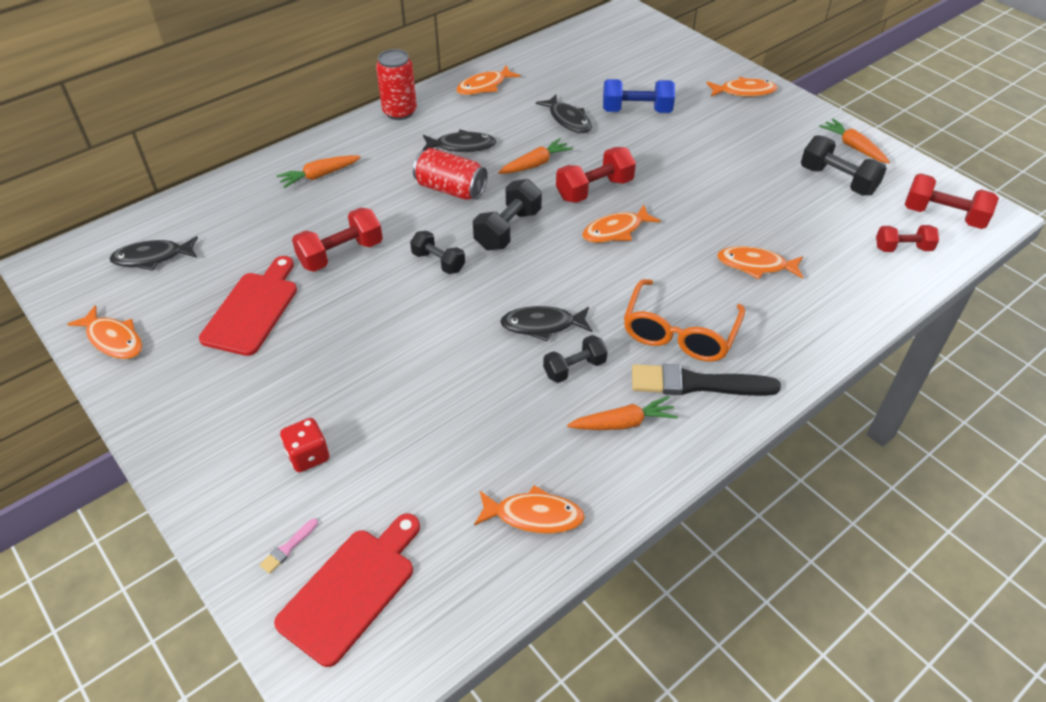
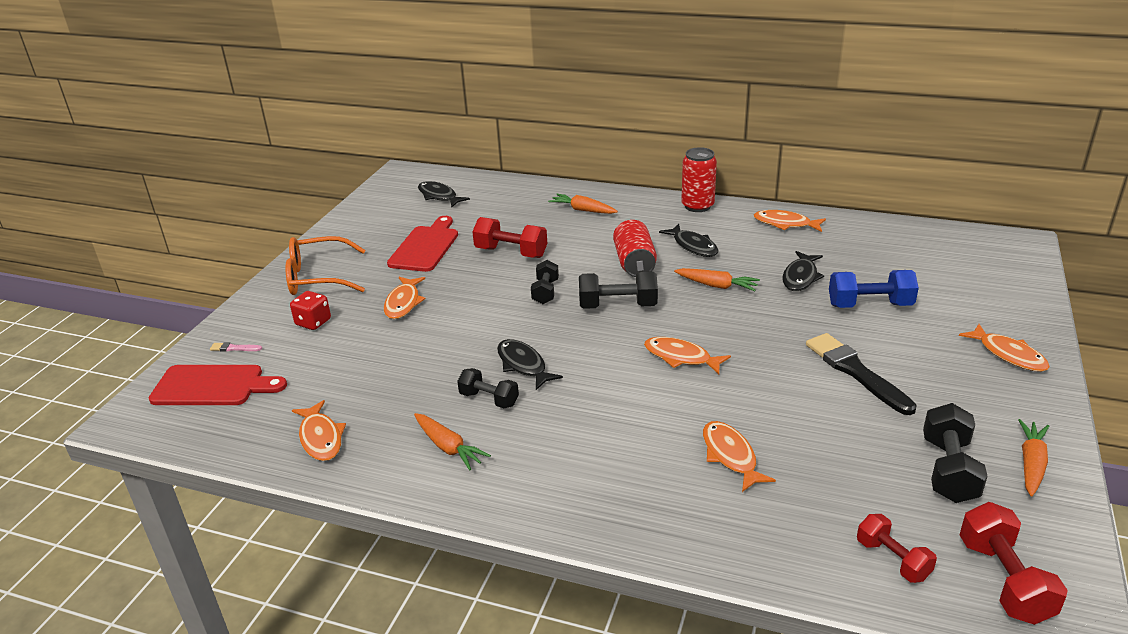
camera: 60 degrees right, 15 degrees down
(113, 339) = (359, 218): orange fish -> orange fish (403, 303)
(253, 309) = (425, 247): red cutting board -> red cutting board turned 60 degrees counterclockwise
(594, 189) = (722, 326): red dumbbell -> none
(636, 111) = (869, 305): blue dumbbell -> blue dumbbell turned 60 degrees counterclockwise
(679, 333) = (584, 440): orange glasses -> orange glasses (317, 277)
(697, 384) = (530, 473): black brush -> black brush (856, 372)

